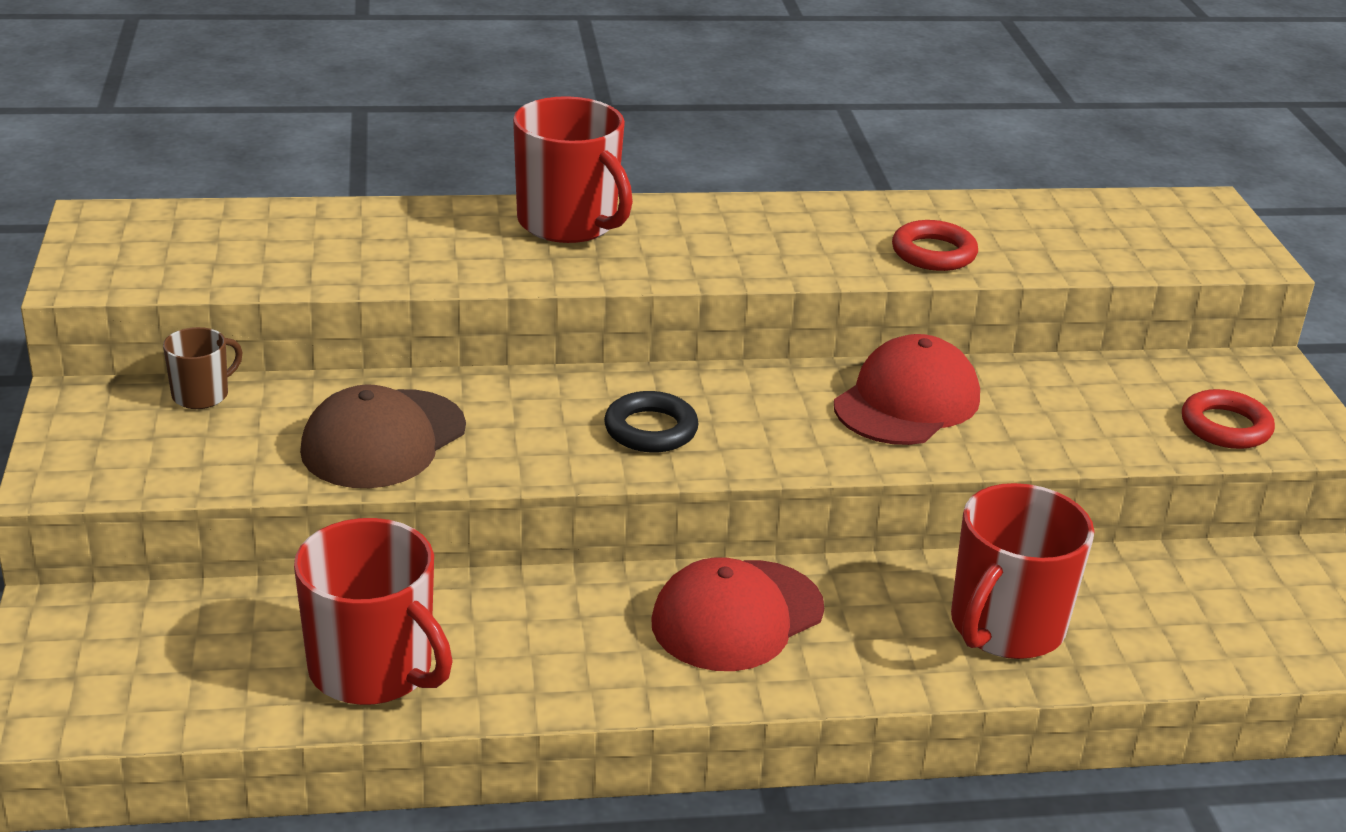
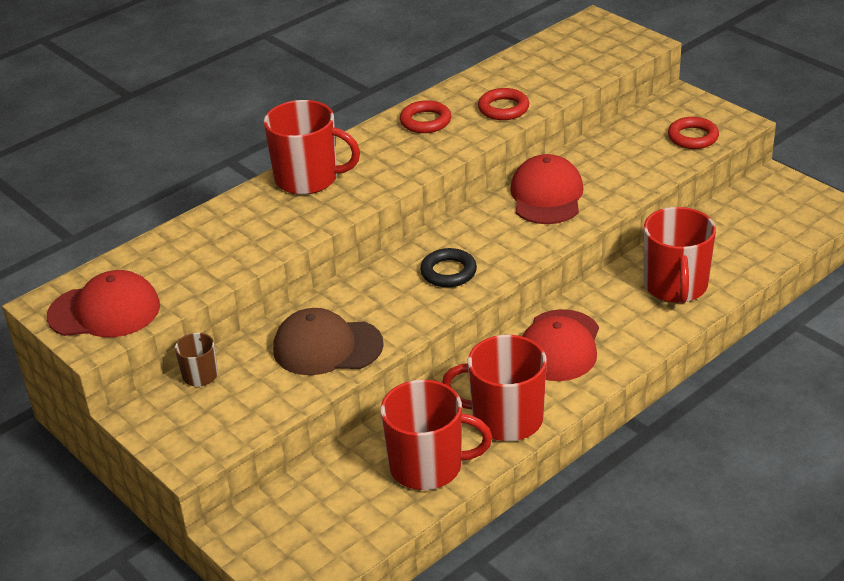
camera: 30 degrees left, 5 degrees up
(142, 254) = (104, 311): none -> red cap
(383, 440) = (327, 347): brown cap -> brown cap turned 90 degrees clockwise
(546, 668) = (505, 419): none -> red mug
(806, 224) = (425, 121): none -> red ring

